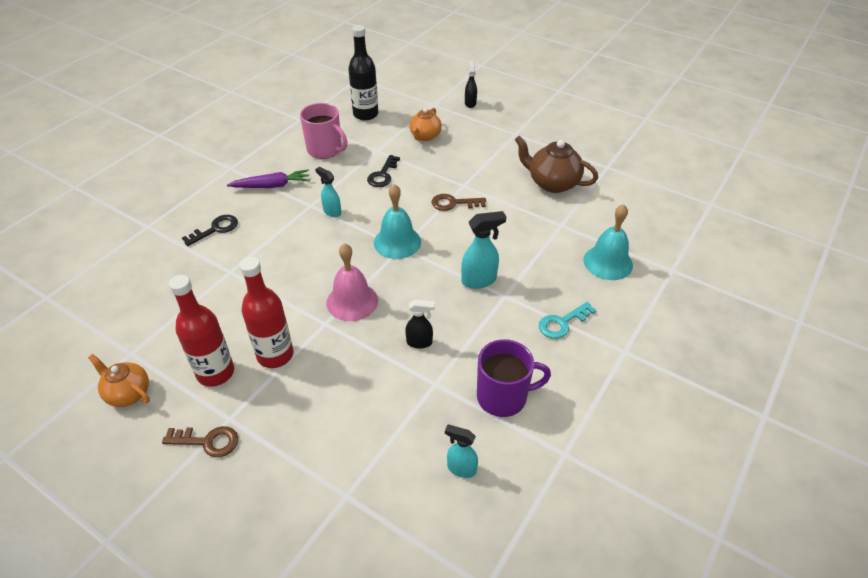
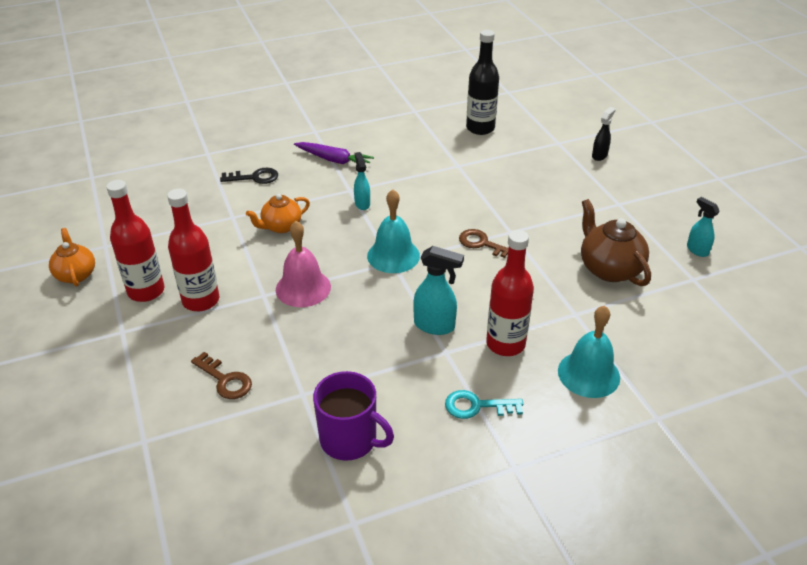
camera: 35 degrees right, 5 degrees down
(208, 441) = (91, 340): brown key -> brown key (225, 380)
(325, 150) = (410, 147): pink mug -> none
(383, 175) = (441, 190): black key -> none
(419, 342) = (324, 352): black spray bottle -> none
(425, 136) = (519, 170): orange teapot -> orange teapot (281, 226)
(461, 468) = (251, 477): turquoise spray bottle -> turquoise spray bottle (697, 250)
(538, 269) = (505, 344): none -> red bottle

